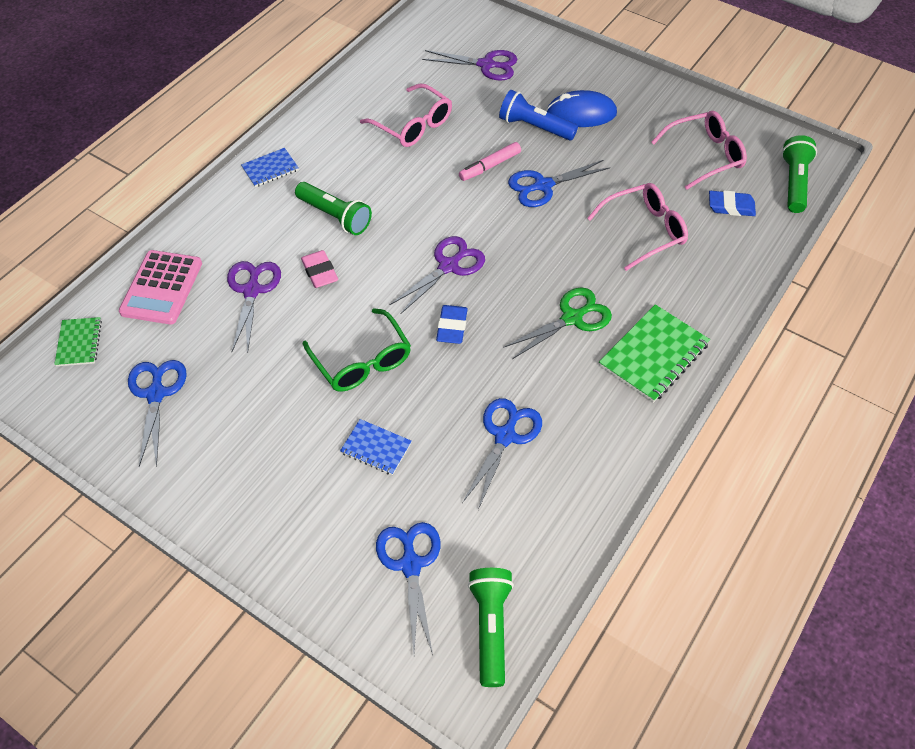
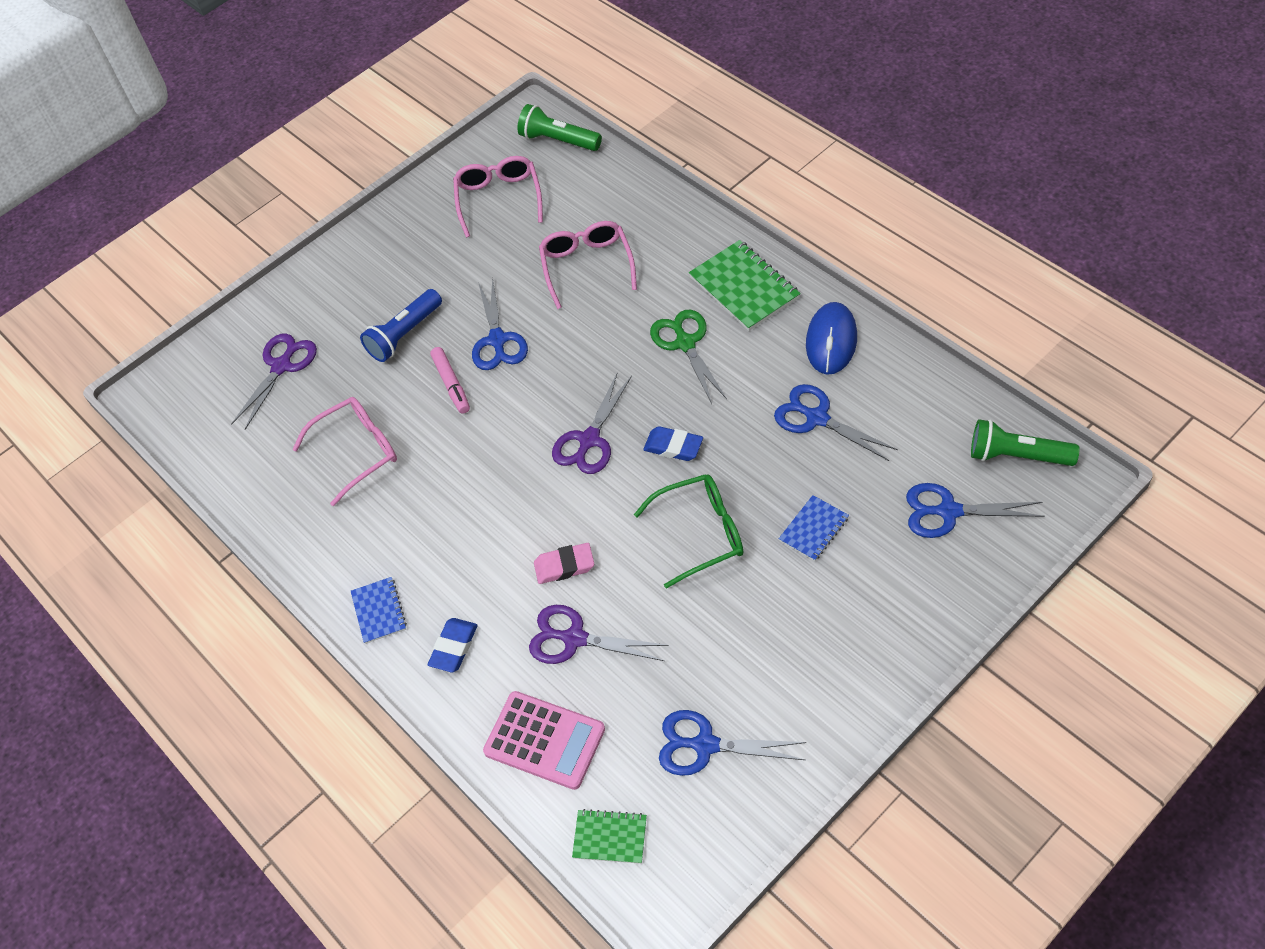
camera: 70 degrees left, 0 degrees up
(335, 216) = (482, 545): green flashlight -> none
(449, 266) = (589, 440): purple scissors -> purple scissors turned 120 degrees counterclockwise
(581, 114) = (399, 290): blue mouse -> blue mouse (831, 341)
(731, 206) = (575, 193): blue eraser -> blue eraser (454, 647)

